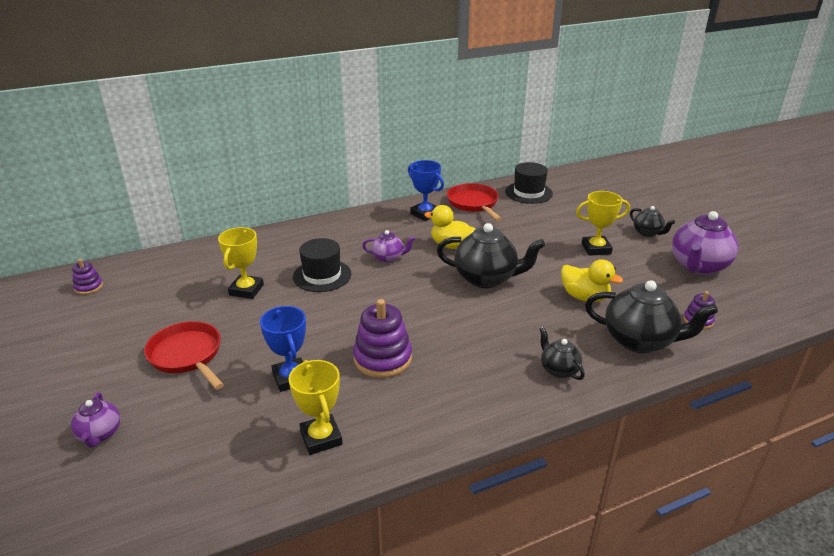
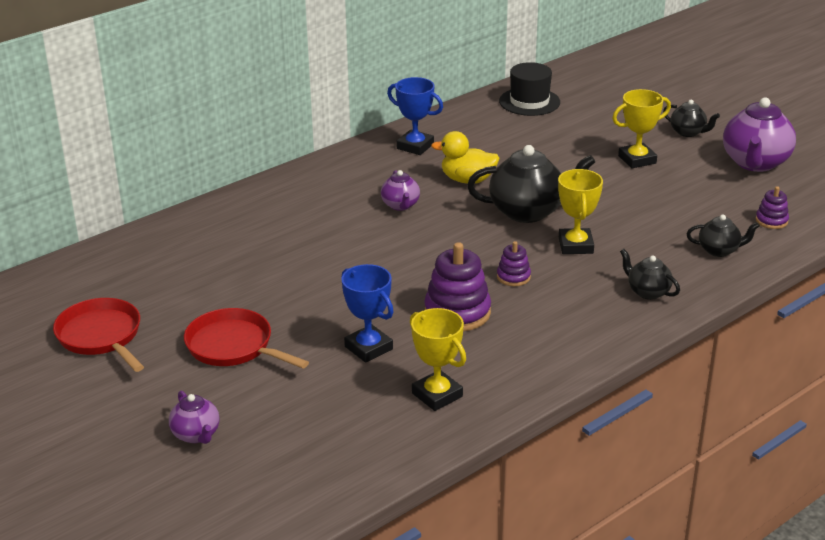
camera: 15 degrees left, 0 degrees up
(89, 287) = (47, 295): purple stacking toy -> purple stacking toy (513, 277)
(246, 290) = (251, 268): yellow trophy -> yellow trophy (575, 245)
(322, 275) = (332, 237): black hat -> none
(388, 258) = (400, 205): purple teapot -> purple teapot turned 90 degrees clockwise
(474, 203) = (468, 125): red pan -> red pan (101, 337)
(584, 297) = (645, 215): yellow duck -> none
(640, 341) = (719, 250): black teapot -> black teapot, size x0.53

